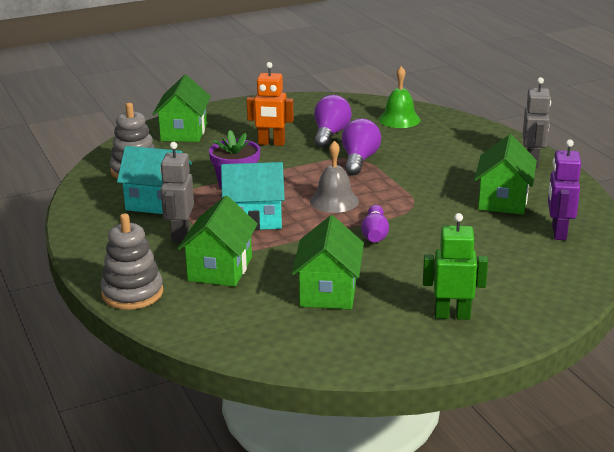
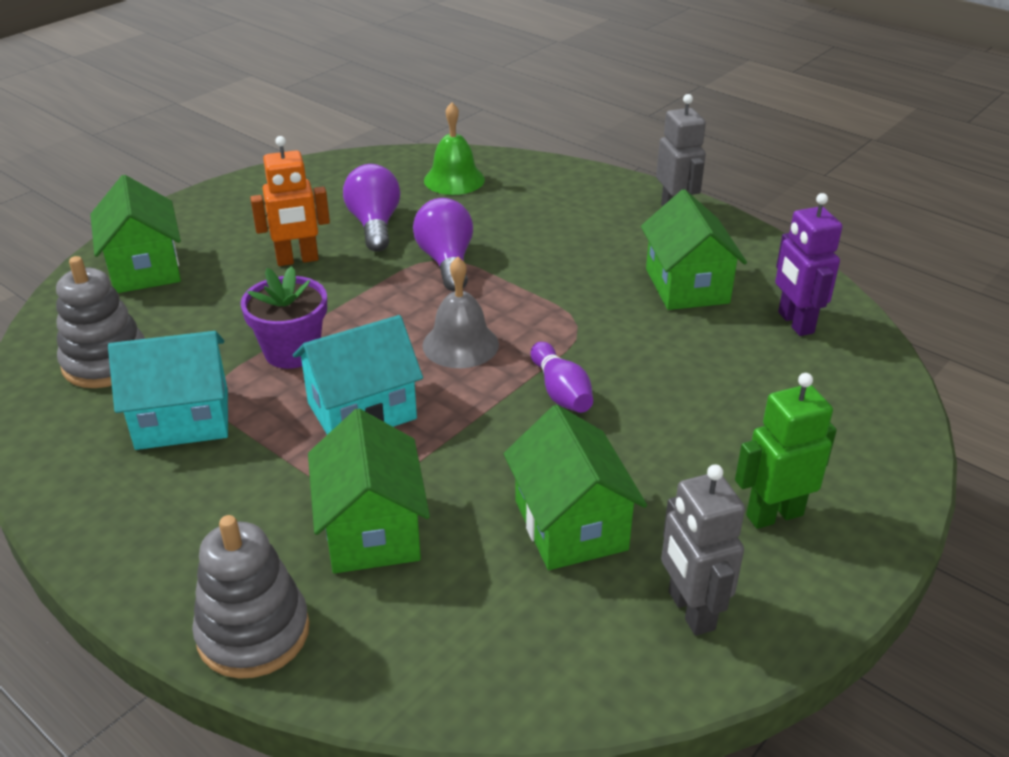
camera: 25 degrees left, 10 degrees up
(180, 234) = (260, 475): grey robot -> grey robot (690, 611)

